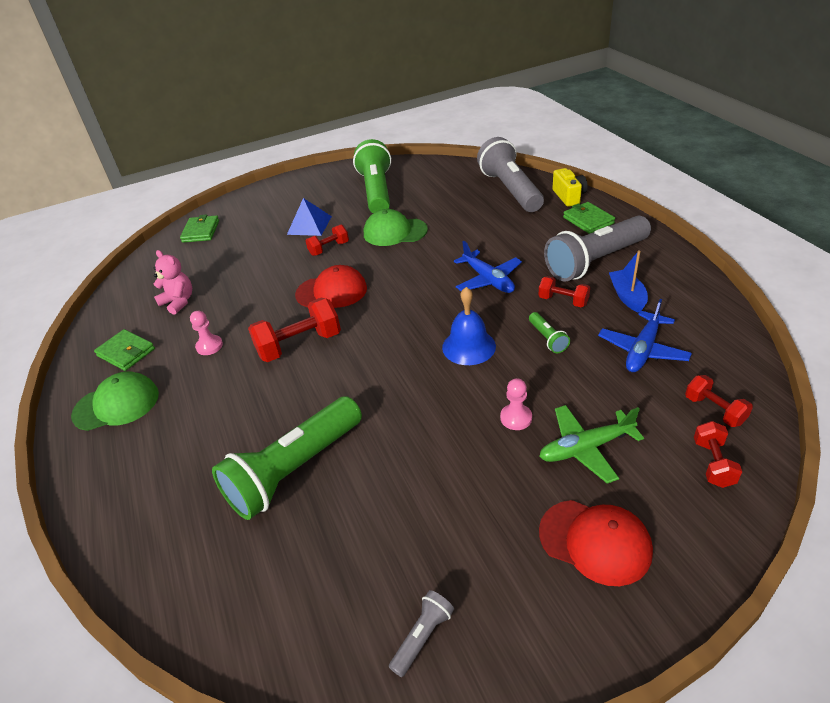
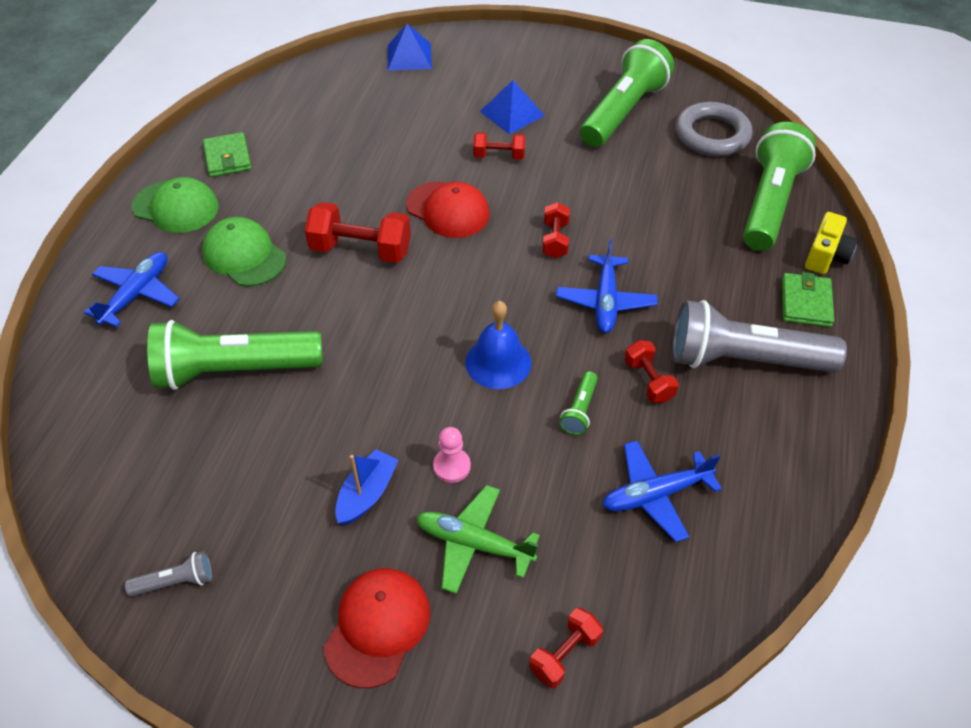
camera: 35 degrees right, 10 degrees up
(149, 477) = (137, 294): none -> blue plane
(178, 302) = (314, 130): pink teddy bear -> none
(201, 231) = (409, 56): green wallet -> blue pyramid
(209, 346) = (292, 198): pink pawn -> none
(394, 232) = (583, 177): green cap -> green cap (244, 255)
(440, 178) = (712, 135): none -> grey ring
(510, 190) = (769, 203): grey flashlight -> green flashlight
(595, 541) = (377, 627): red cap -> red cap turned 135 degrees counterclockwise
(627, 296) = (721, 425): blue boat -> blue boat (367, 494)
(714, 410) = (638, 610): red dumbbell -> red dumbbell (555, 240)

